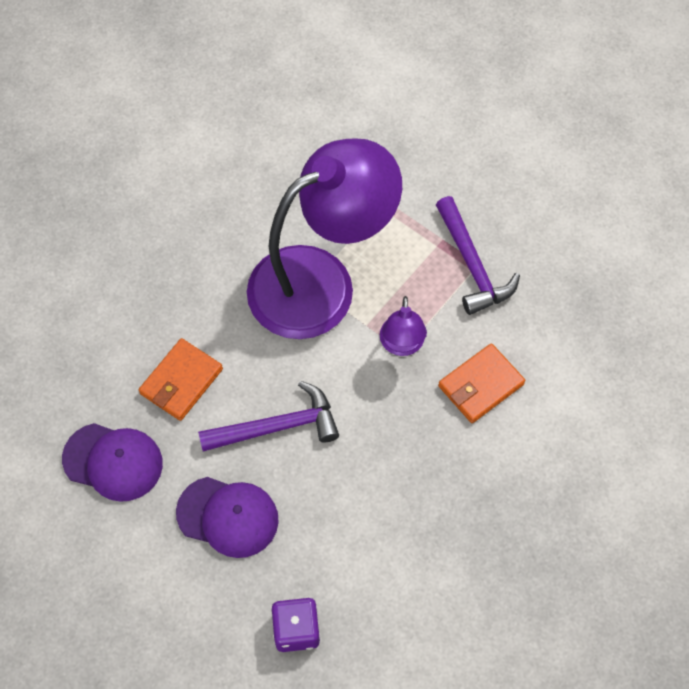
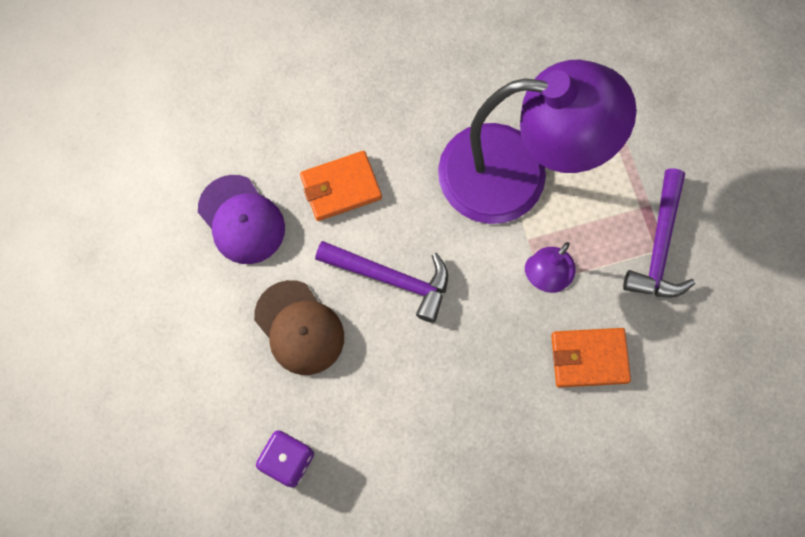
camera: 35 degrees right, 10 degrees up
(228, 516) = (299, 328): purple cap -> brown cap

